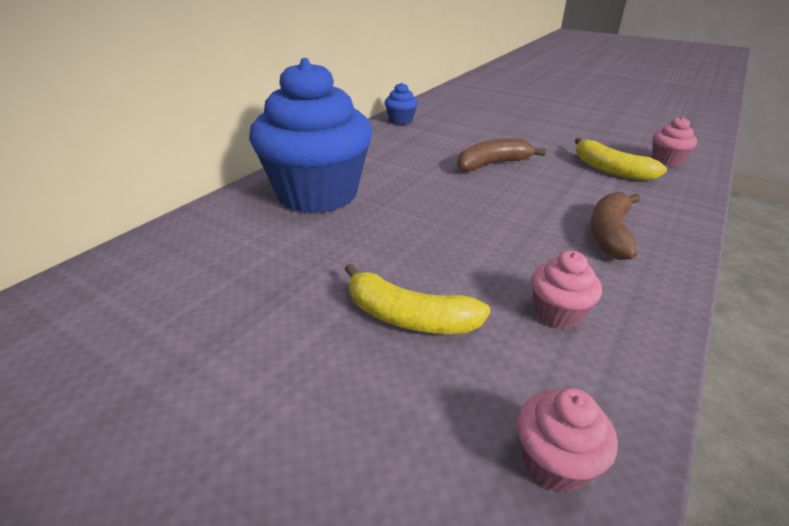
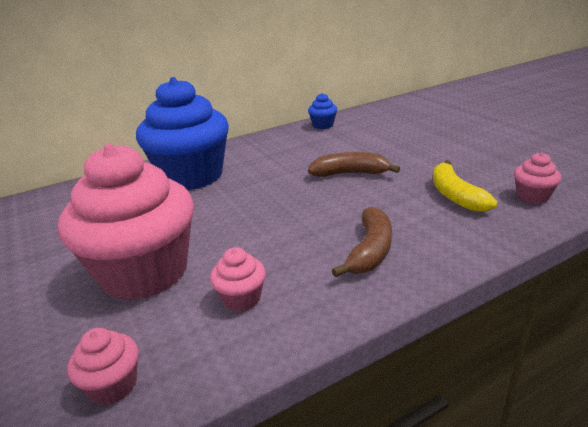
camera: 30 degrees right, 5 degrees down
(408, 317) = (144, 272): yellow banana -> pink cupcake
(609, 233) = (370, 251): brown banana -> brown banana turned 150 degrees clockwise

